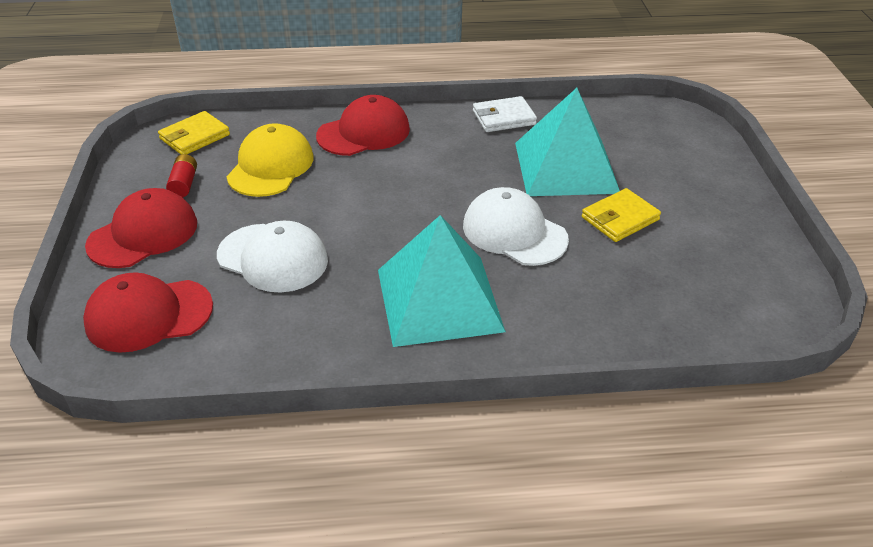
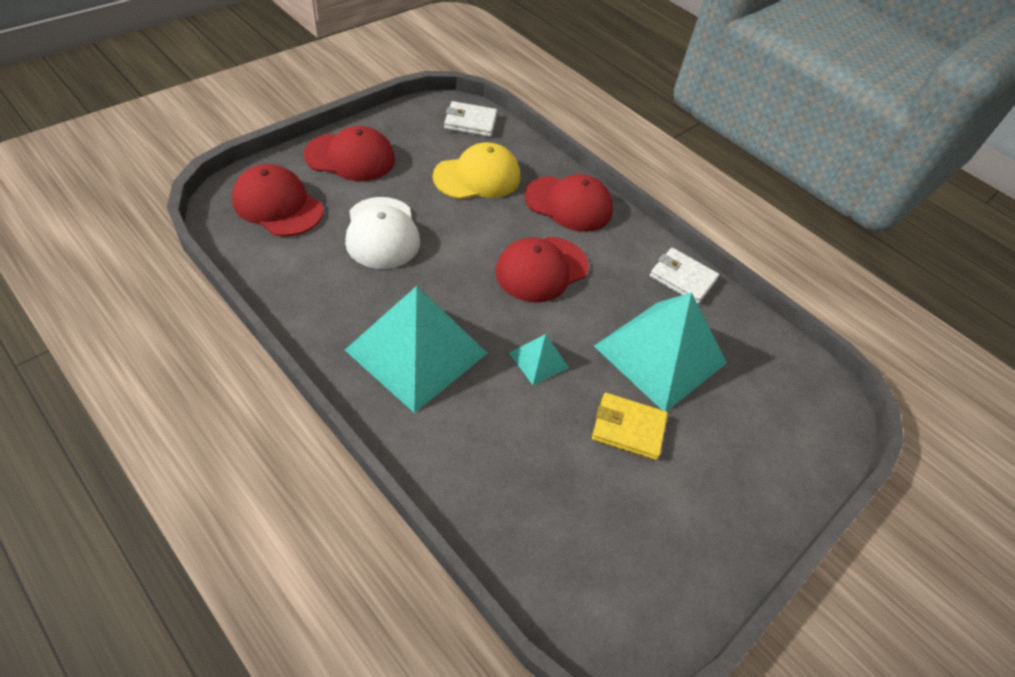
camera: 45 degrees right, 10 degrees up
(184, 184) = (416, 146): red battery -> none
(195, 137) = (470, 122): yellow wallet -> white wallet
(420, 183) = (541, 269): none -> red cap
(514, 232) = (538, 360): white cap -> turquoise pyramid

